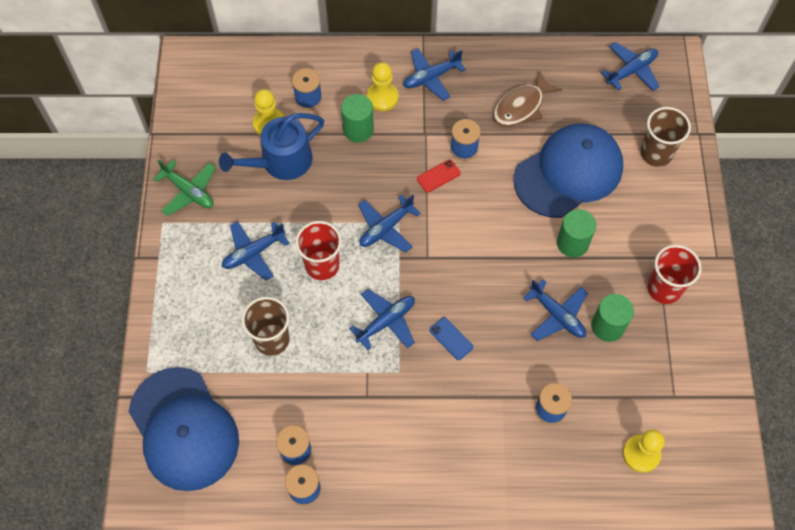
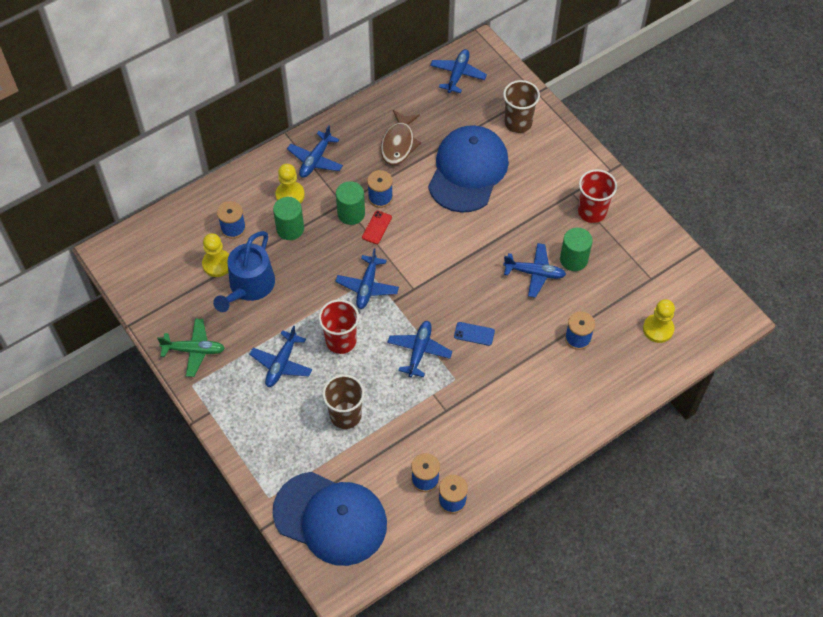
camera: 35 degrees left, 5 degrees down
(572, 243) = (507, 218): green cylinder -> green cylinder (351, 213)

